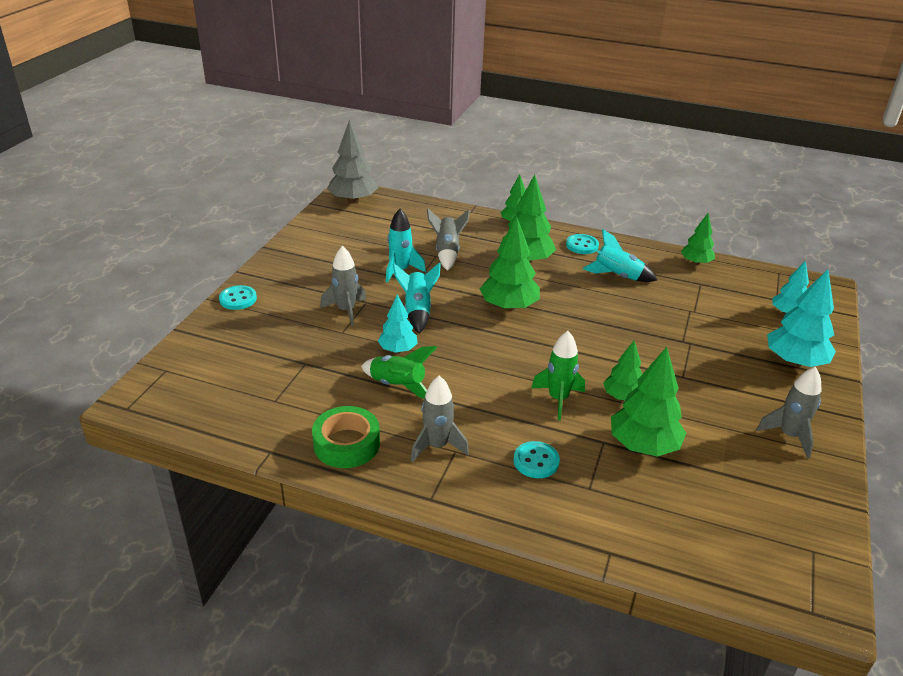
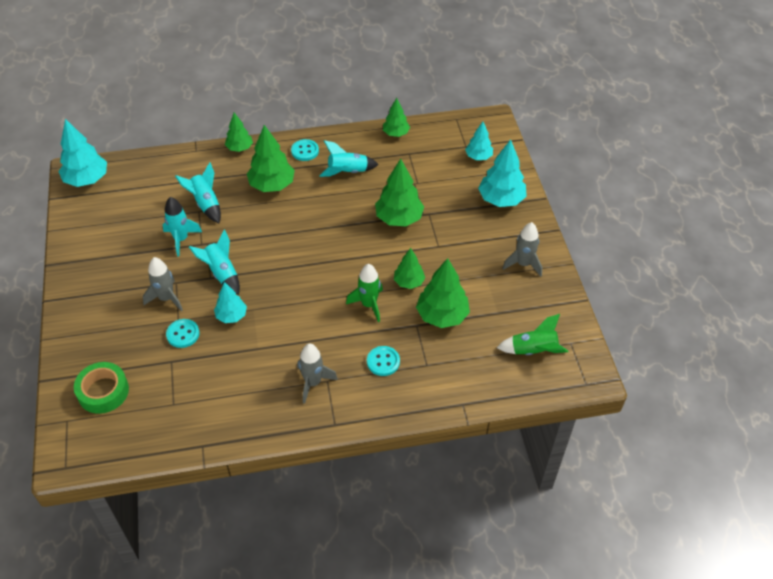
camera: 30 degrees left, 15 degrees up
(238, 299) = (69, 328): turquoise button -> turquoise button (183, 334)
(346, 444) = (251, 412): green tape -> green tape (103, 391)
(353, 200) = (87, 180): grey tree -> turquoise tree
(398, 386) = (253, 347): green rocket -> green rocket (533, 351)
(447, 252) = (205, 204): grey rocket -> turquoise rocket
(509, 306) = (286, 237): green tree -> green tree (399, 218)

